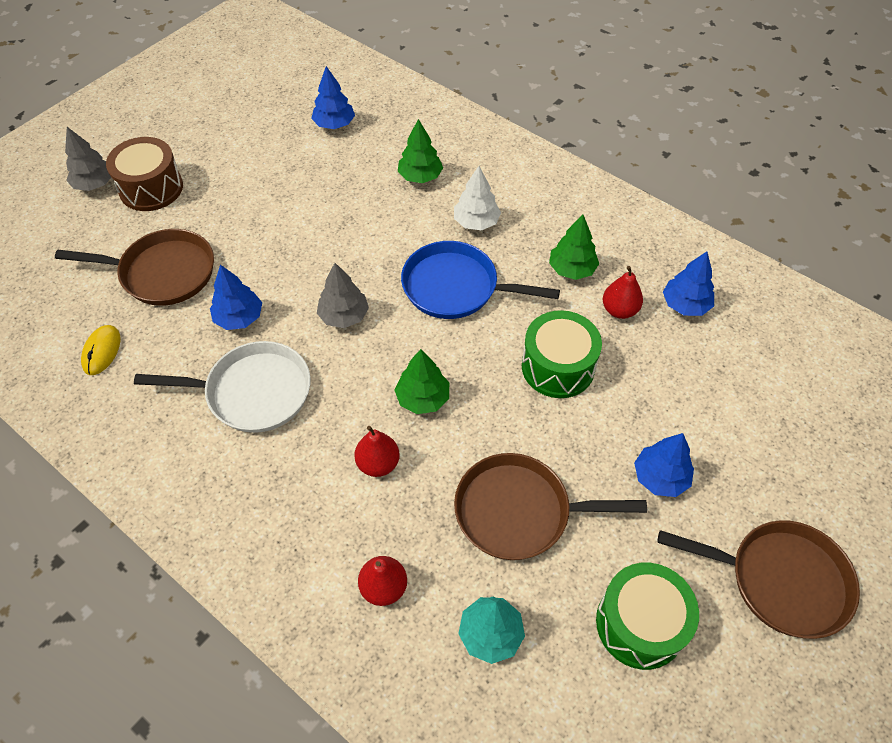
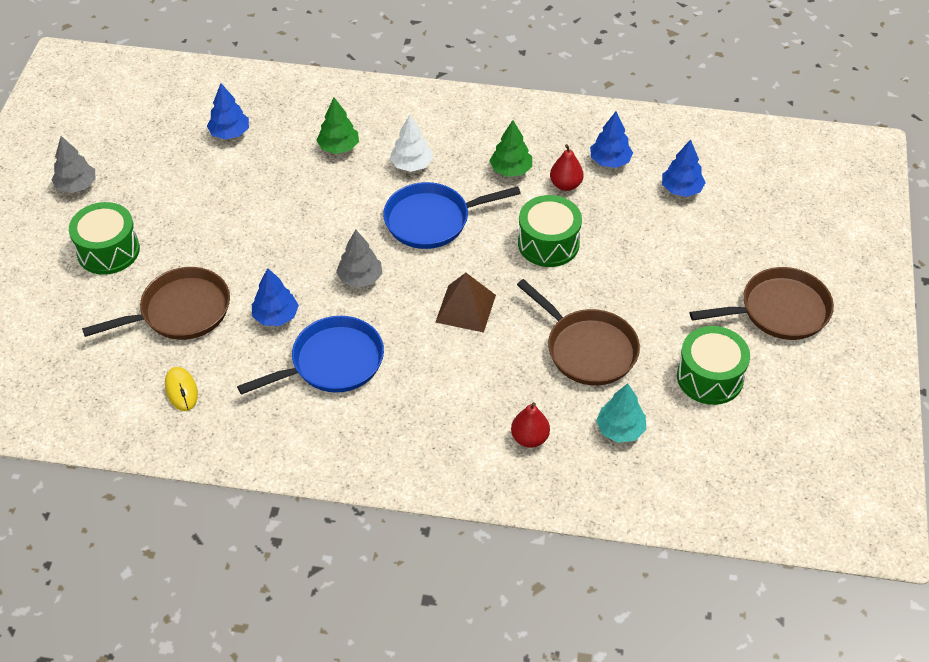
camera: 30 degrees left, 5 degrees down
(95, 184) = (51, 268): grey tree -> grey tree (76, 186)
(151, 188) = (108, 251): brown drum -> green drum
(252, 392) = (332, 363): white pan -> blue pan
(378, 463) = (466, 365): red pear -> none
(422, 398) = (465, 308): green tree -> brown pyramid
(519, 511) = (587, 349): brown pan -> brown pan turned 105 degrees counterclockwise
(660, 477) = (666, 284): blue tree -> blue tree (681, 189)

